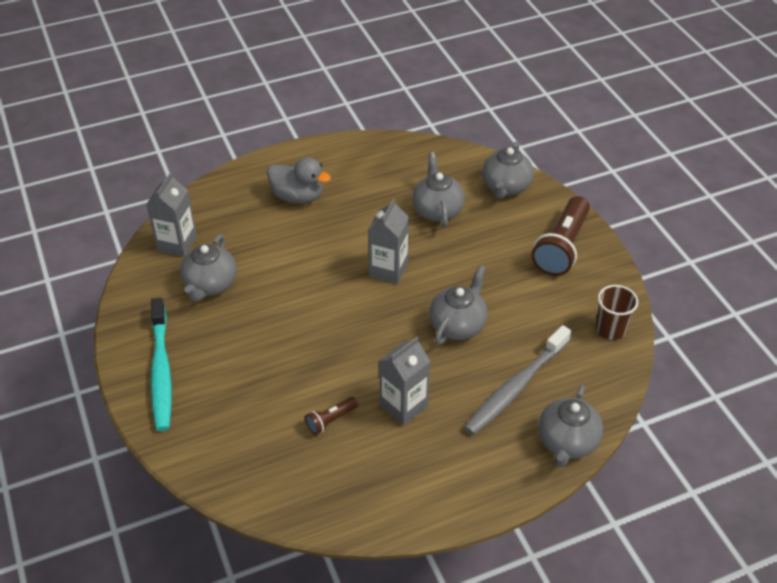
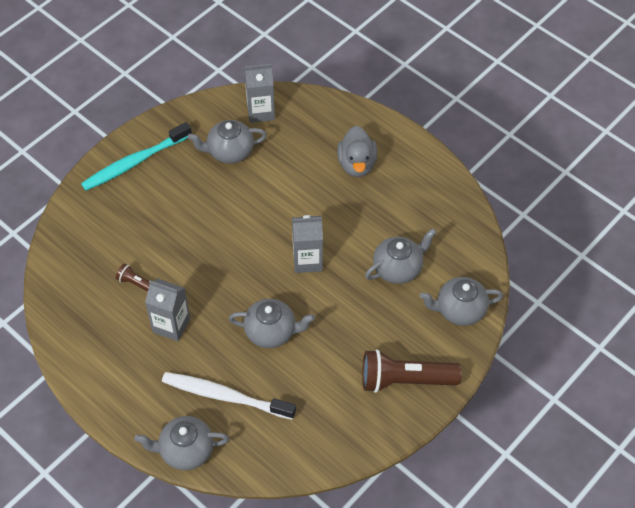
camera: 65 degrees right, 10 degrees up
(516, 387) = (225, 396): grey toothbrush -> white toothbrush
(610, 329) = (324, 448): brown cup -> none

